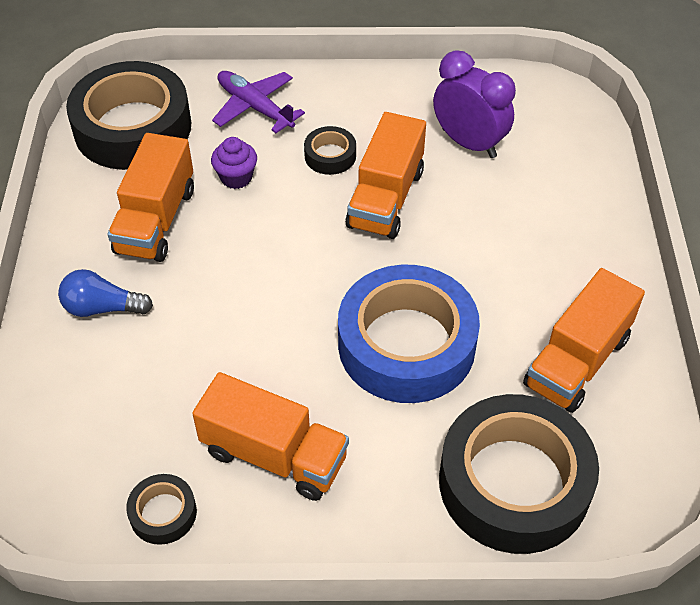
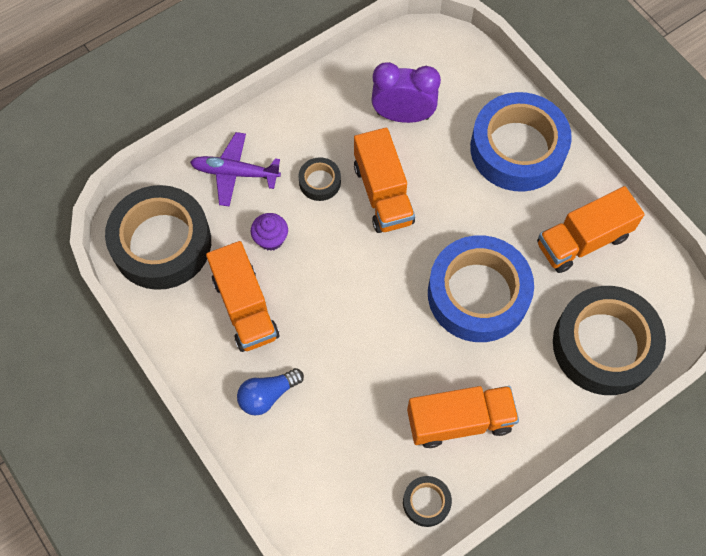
camera: 35 degrees left, 15 degrees up
(572, 234) = (517, 149): none -> blue tape
(577, 361) = (582, 240): orange truck -> orange truck turned 60 degrees clockwise

